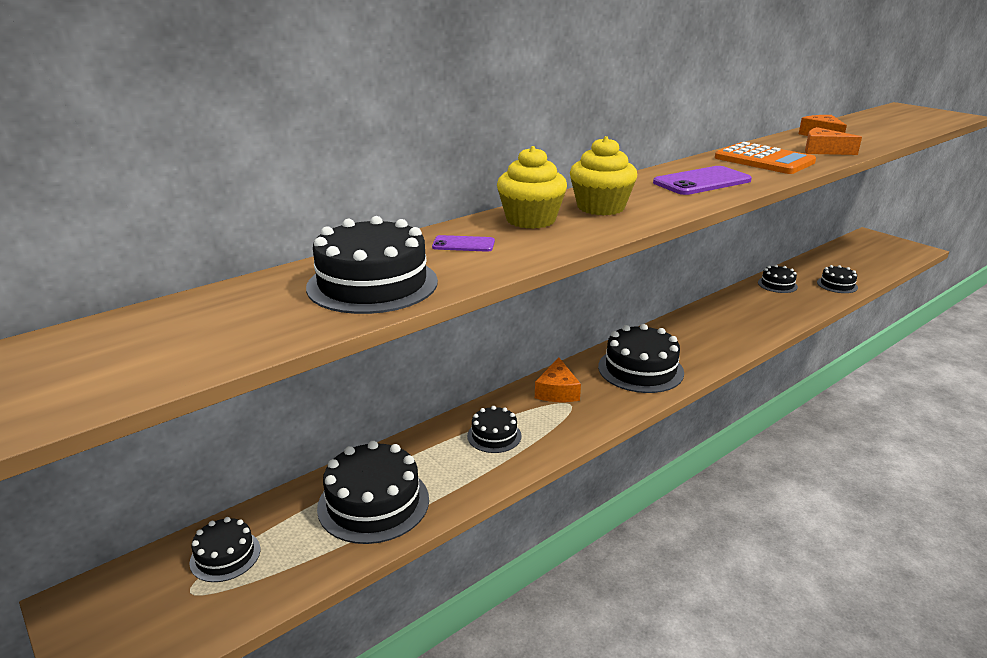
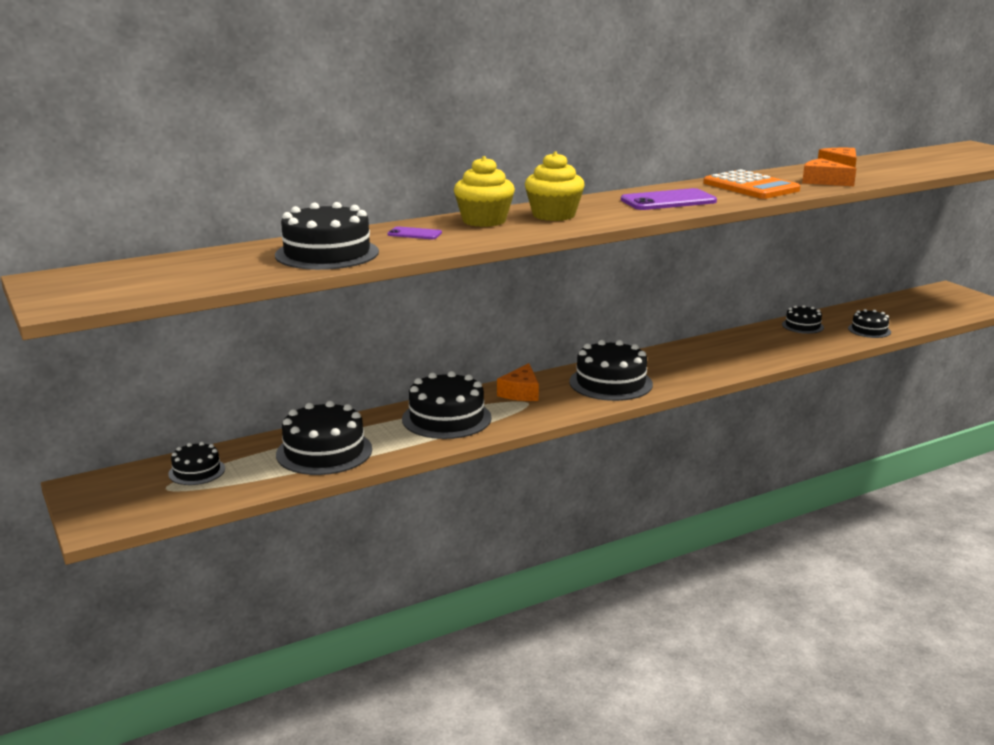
camera: 10 degrees right, 5 degrees down
(494, 436) = (446, 418): black cake -> black cake, size x1.80

